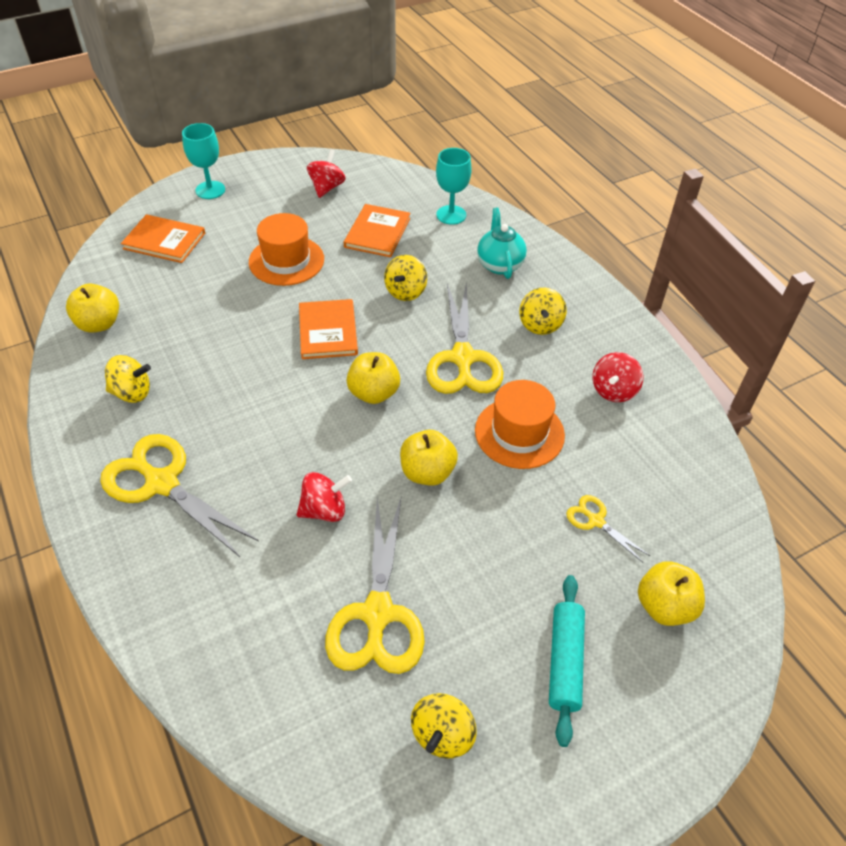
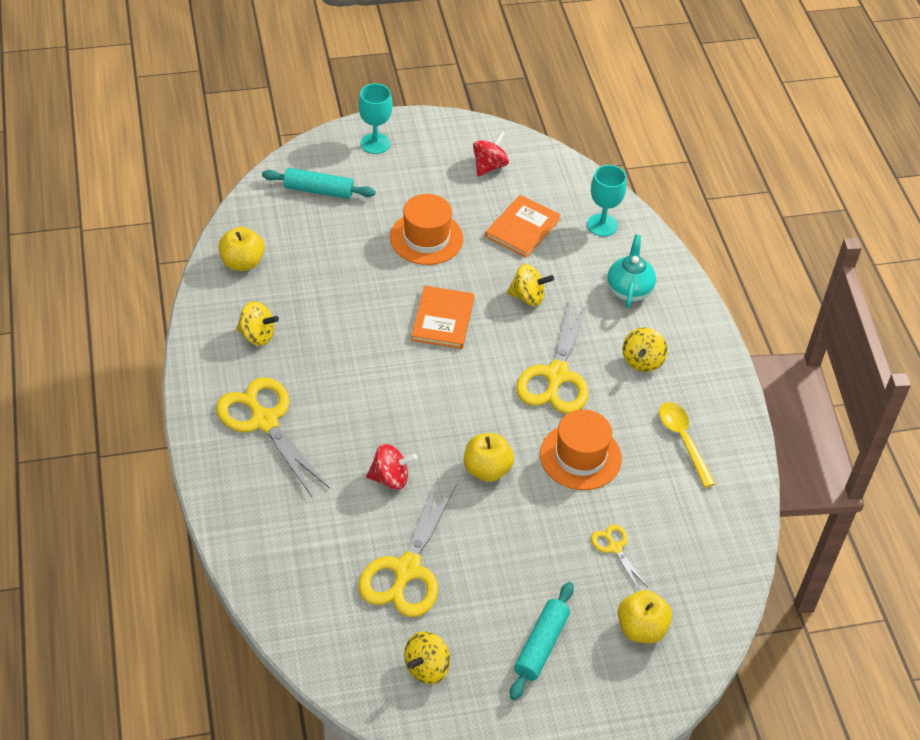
camera: 15 degrees right, 0 degrees up
(164, 241) = (318, 190): orange book -> turquoise rolling pin
(374, 393) = (465, 388): yellow apple -> none
(405, 292) = (528, 297): yellow spinning top -> yellow spinning top turned 120 degrees counterclockwise
(613, 390) = (683, 440): red spinning top -> yellow spoon

